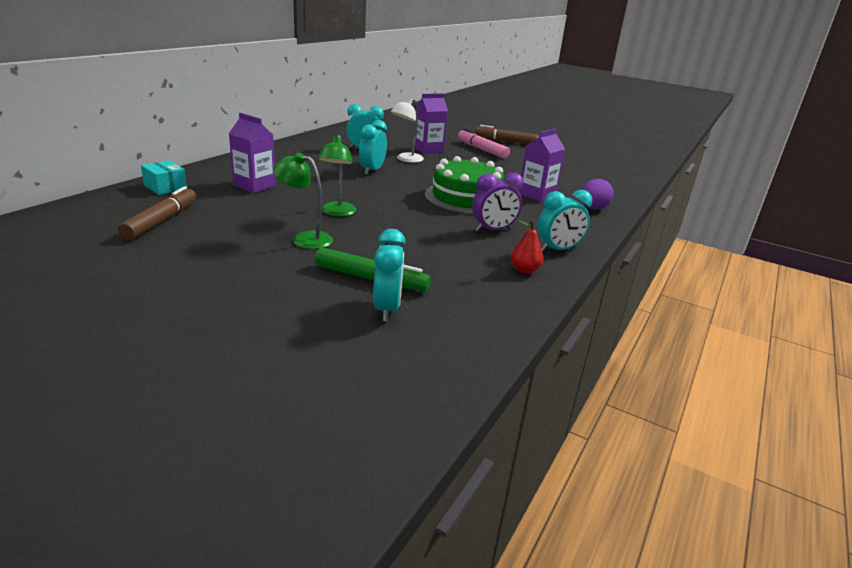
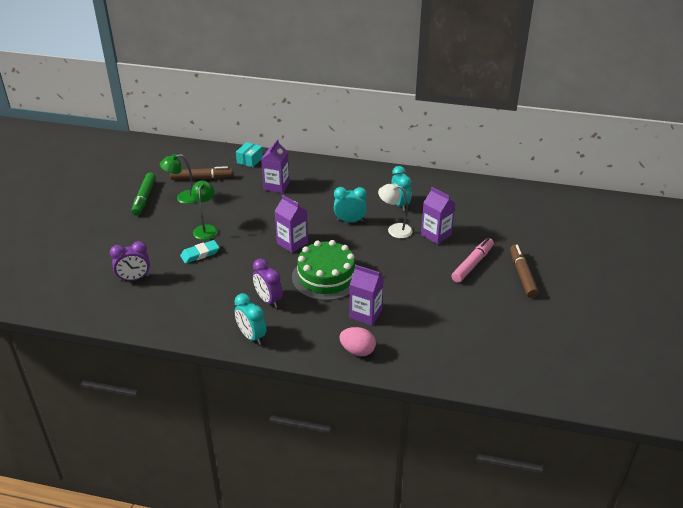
camera: 75 degrees right, 10 degrees up
(337, 213) = (253, 229): green lamp -> green lamp (183, 198)
(363, 252) = (200, 254): none -> turquoise eraser
(370, 279) = (166, 265): green marker -> green marker (144, 198)
(387, 309) = (134, 279): turquoise clock -> purple clock
(388, 200) = (292, 243): none -> purple carton
(524, 270) = (209, 323): red pear -> none
(592, 208) = (357, 351): purple egg -> pink egg

